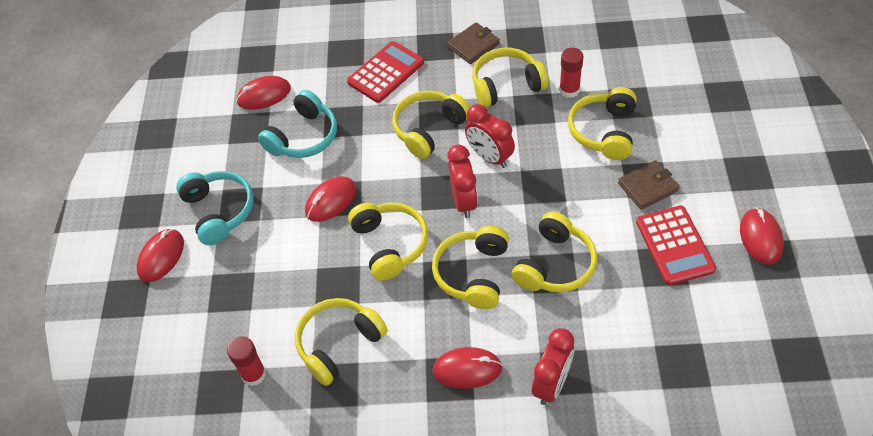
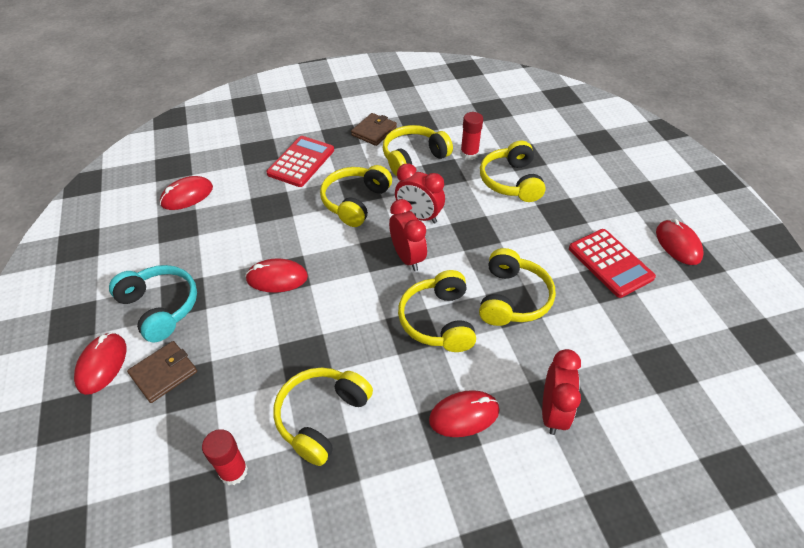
camera: 20 degrees left, 5 degrees down
(303, 137) = (235, 226): turquoise headphones -> none
(331, 201) = (277, 278): red mouse -> red mouse turned 60 degrees clockwise
(390, 244) = (348, 308): yellow headphones -> none
(648, 187) = (566, 219): brown wallet -> brown wallet (164, 373)

